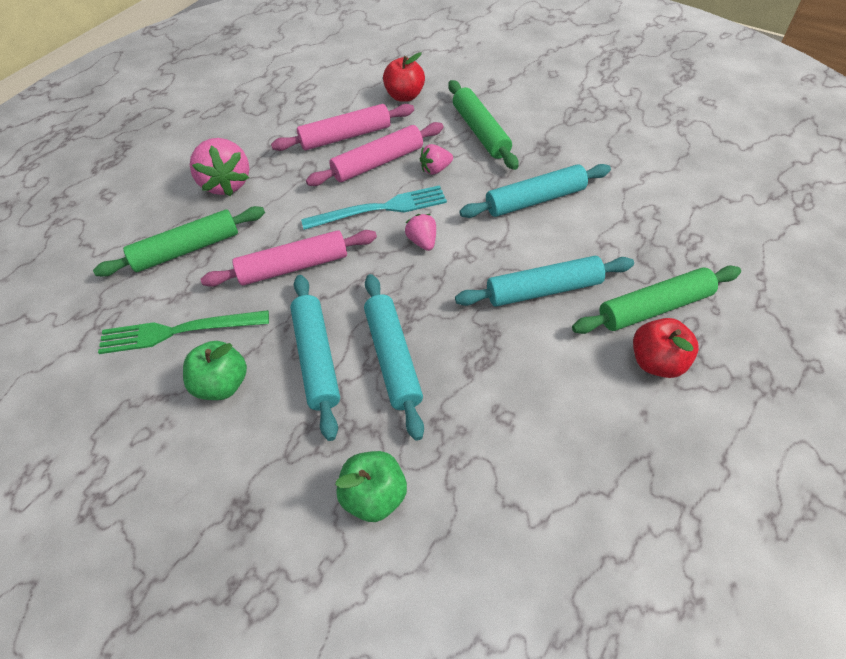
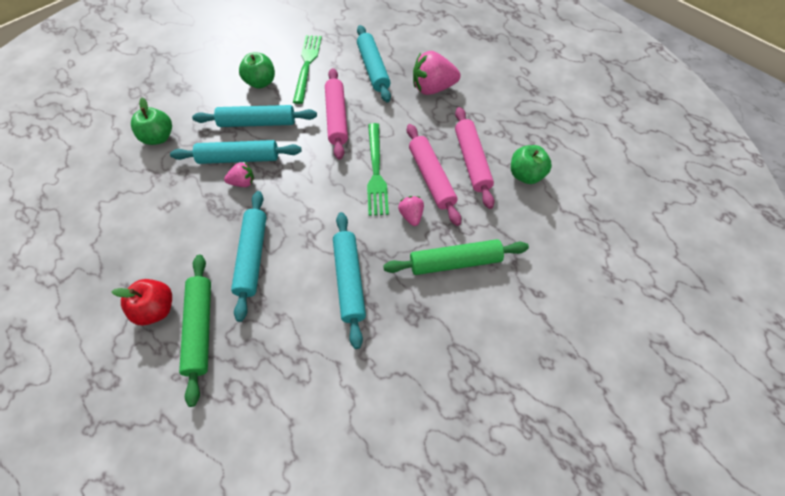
camera: 100 degrees right, 5 degrees up
(187, 249) = (373, 69): green rolling pin -> turquoise rolling pin
(356, 99) = (526, 175): none -> green apple
(380, 209) = (376, 171): turquoise fork -> green fork
(404, 96) = (524, 212): red apple -> none
(422, 241) = (331, 191): pink strawberry -> pink strawberry (243, 182)

